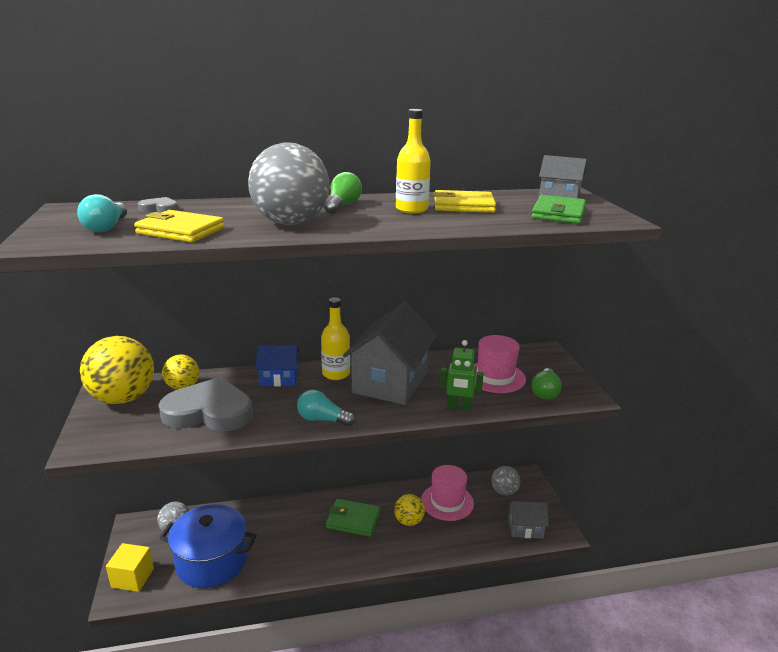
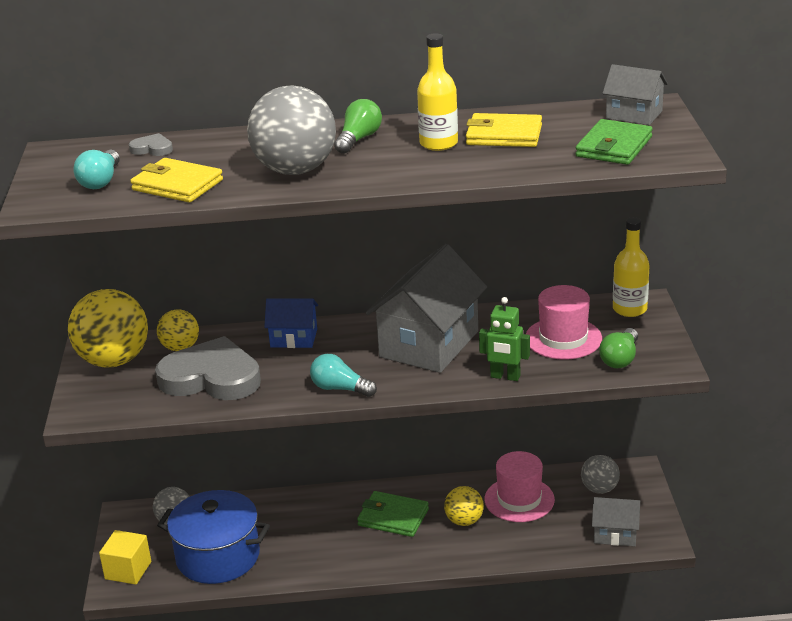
camera: 10 degrees right, 5 degrees up
(336, 374) = (363, 333): yellow bottle -> yellow bottle (629, 309)

